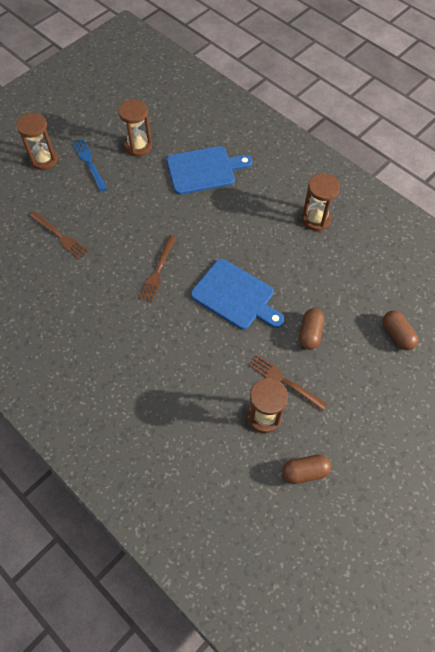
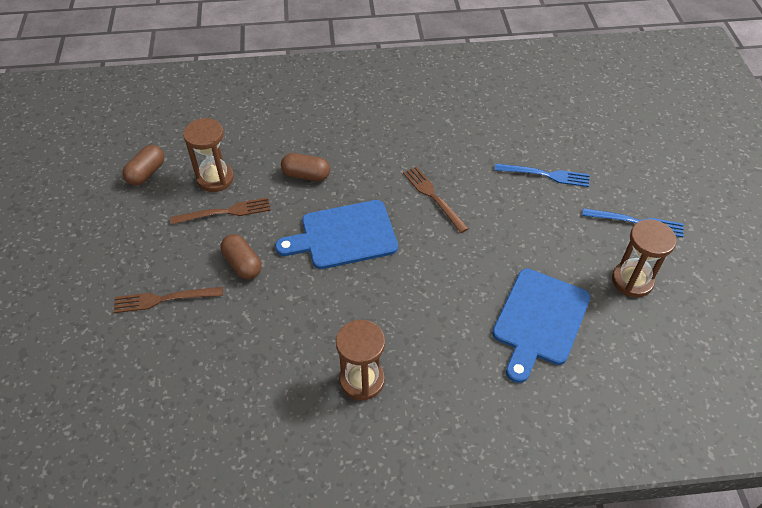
camera: 130 degrees right, 10 degrees down
(44, 159) = (671, 189): brown hourglass -> none
(60, 236) = (544, 151): brown fork -> brown fork (164, 299)
(84, 224) = (546, 175): none -> blue fork
(397, 334) = (156, 335): brown capsule -> brown capsule (306, 175)

